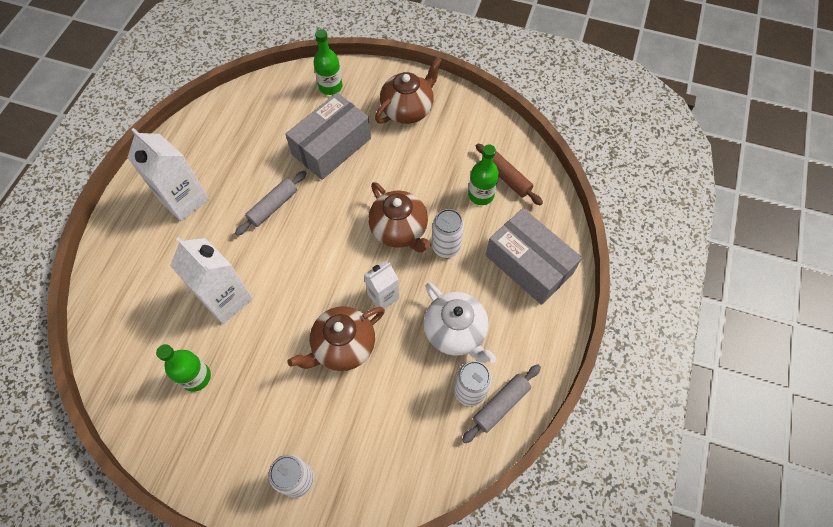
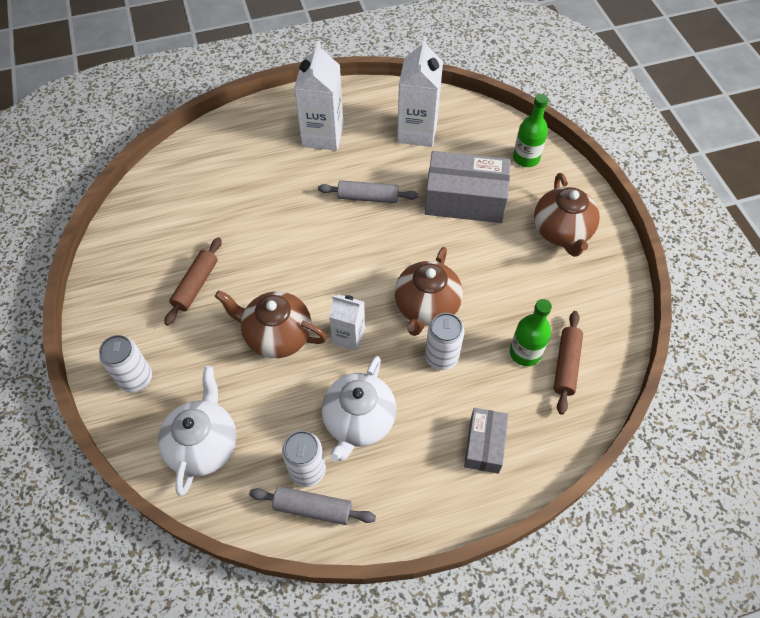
camera: 55 degrees right, 5 degrees down
(196, 377) = (177, 248): green bottle -> none
(226, 299) = (257, 223): white carton -> white carton (417, 132)
(246, 382) = (196, 285): none -> brown rolling pin
(396, 456) = (204, 444): none -> white teapot
(408, 109) = (561, 232): brown teapot -> brown teapot turned 75 degrees clockwise
(528, 264) = (484, 445): grey box -> grey box, size x0.57

